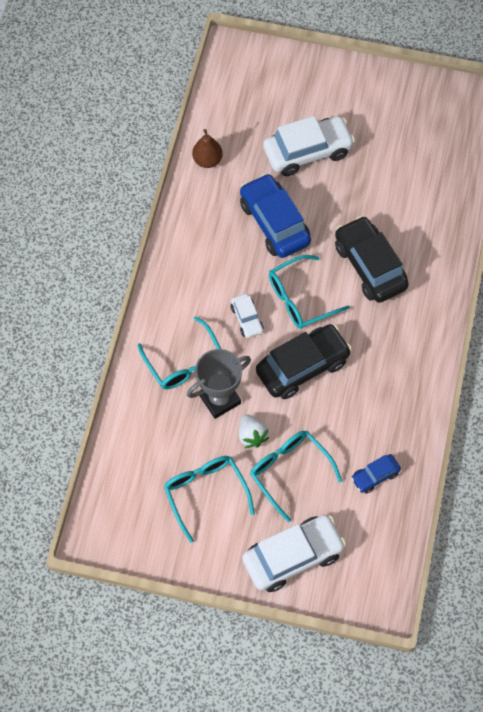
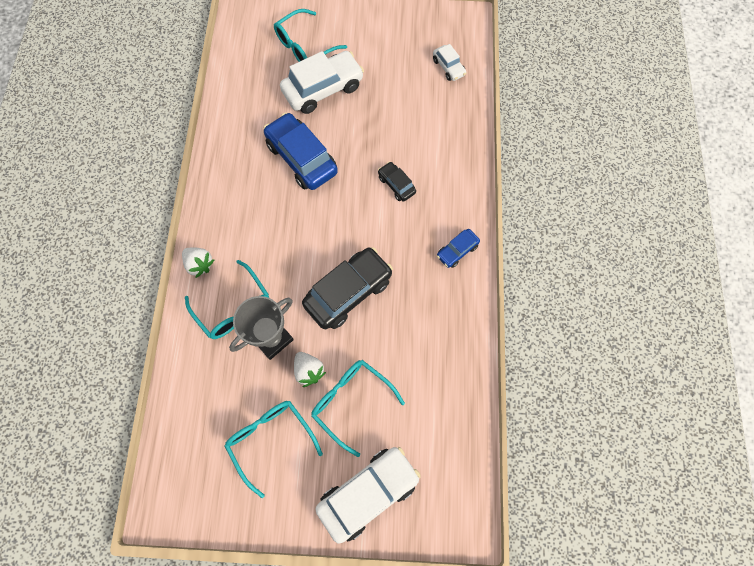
camera: 10 degrees left, 5 degrees up
(155, 315) = (199, 264): none -> white strawberry
(207, 160) = (232, 110): brown pear -> none
(247, 319) = (288, 254): white car -> white car (448, 67)
(300, 299) = (336, 226): turquoise glasses -> turquoise glasses (304, 46)
(370, 266) = (396, 185): black car -> black car, size x0.50
(375, 476) = (436, 391): blue car -> blue car (457, 251)

